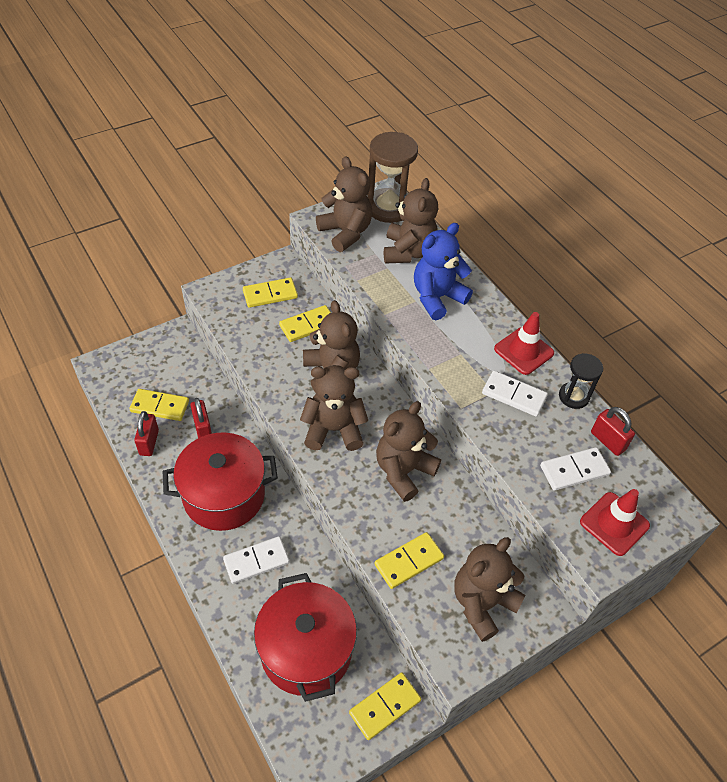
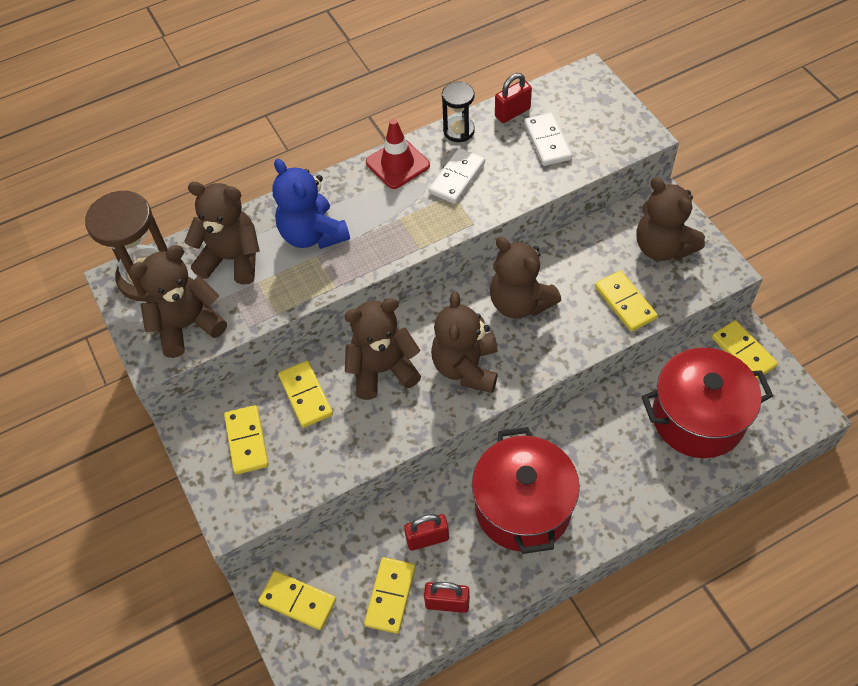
camera: 80 degrees left, 5 degrees up
(163, 352) = (298, 601): none -> yellow domino
(256, 561) = (604, 468): white domino -> none
(614, 524) = (603, 121): red traffic cone -> none

